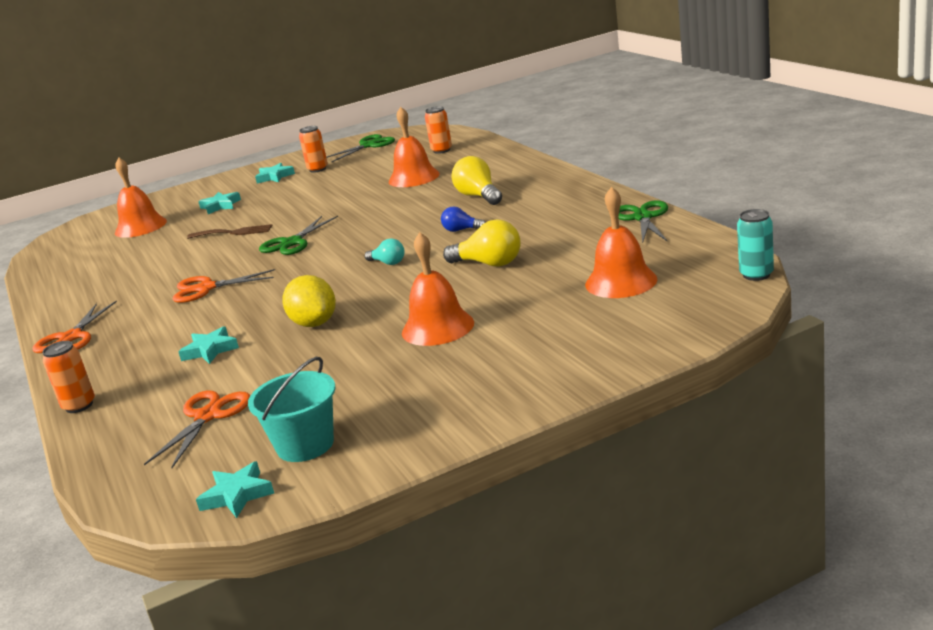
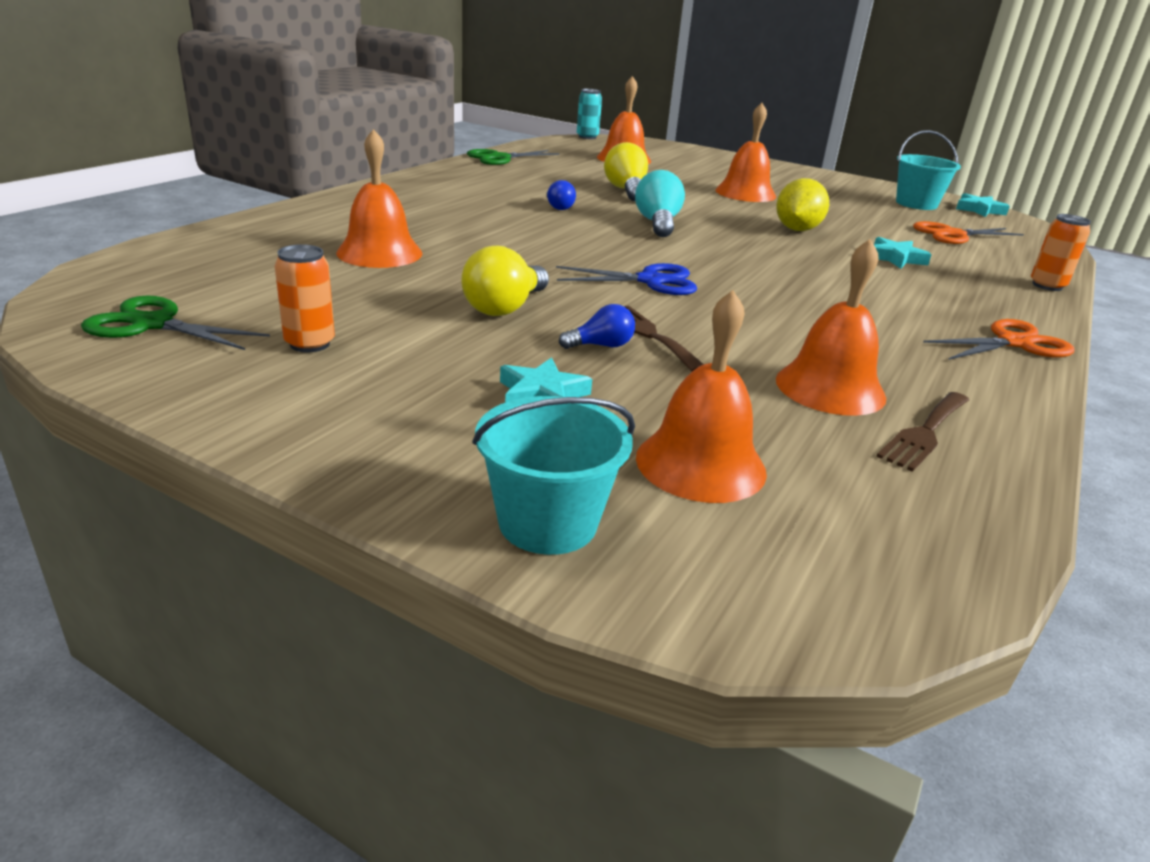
camera: 130 degrees left, 5 degrees up
(79, 274) = (924, 432): none -> brown fork
(133, 264) = (830, 388): none -> orange bell
(156, 202) = (548, 522): none -> turquoise bucket
(206, 288) = (812, 298): orange scissors -> none
(240, 220) = (601, 346): none -> blue light bulb
(275, 177) = (351, 384): turquoise star -> none
(292, 243) = (650, 281): green scissors -> blue scissors
(388, 263) = (657, 224): turquoise light bulb -> turquoise light bulb, size x1.69
(441, 150) = (238, 254): orange can -> none
(478, 196) = (455, 211): yellow light bulb -> yellow light bulb (505, 307)

